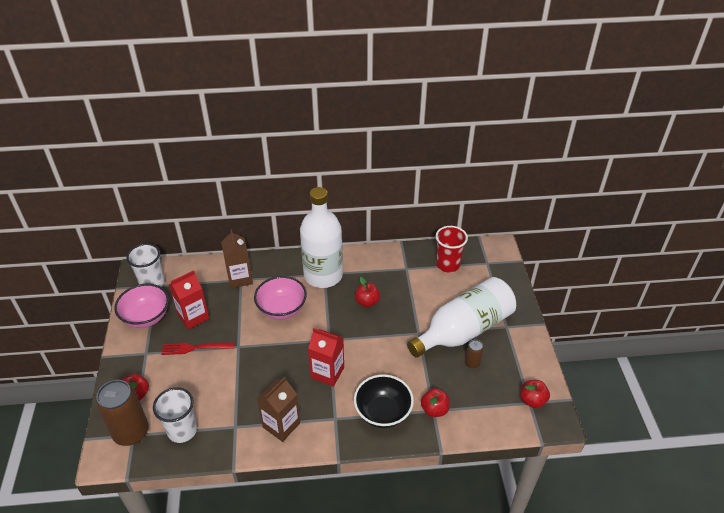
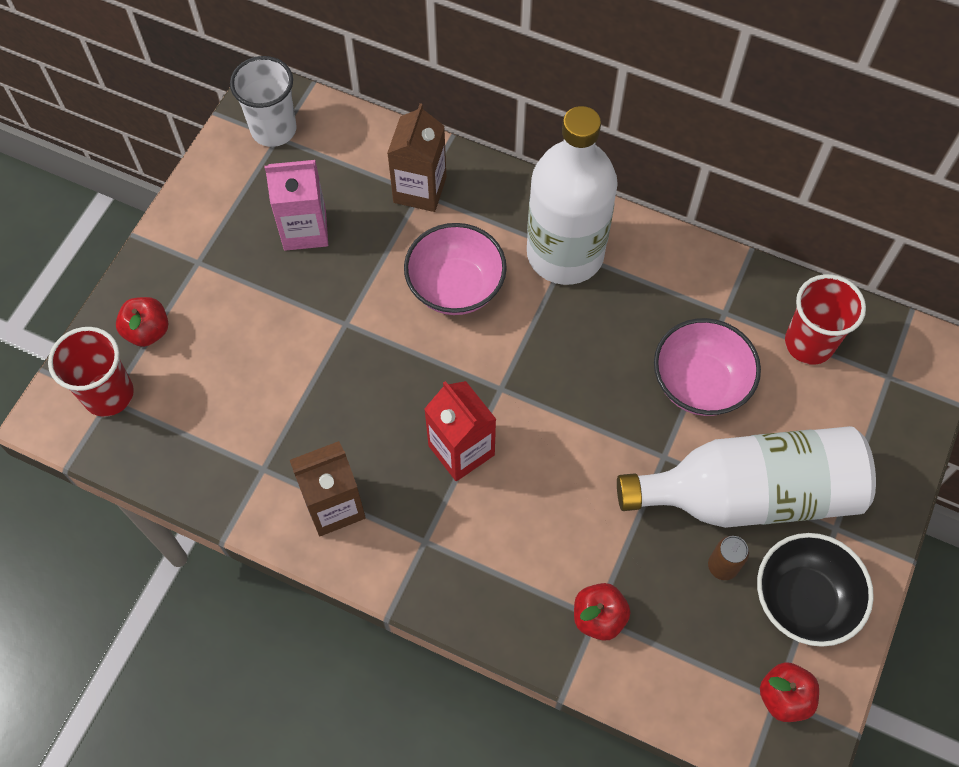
camera: 30 degrees right, 20 degrees up
(131, 432) = (108, 394): brown can -> red cup
(146, 317) = (232, 193): pink bowl -> pink bowl (700, 383)
(182, 430) = (182, 432): white cup -> none
(193, 317) = (305, 230): red carton -> pink carton
(195, 348) = (276, 291): red fork -> none
(367, 302) = (610, 347): red apple -> none
(383, 412) = (508, 574): black bowl -> black bowl (803, 600)

